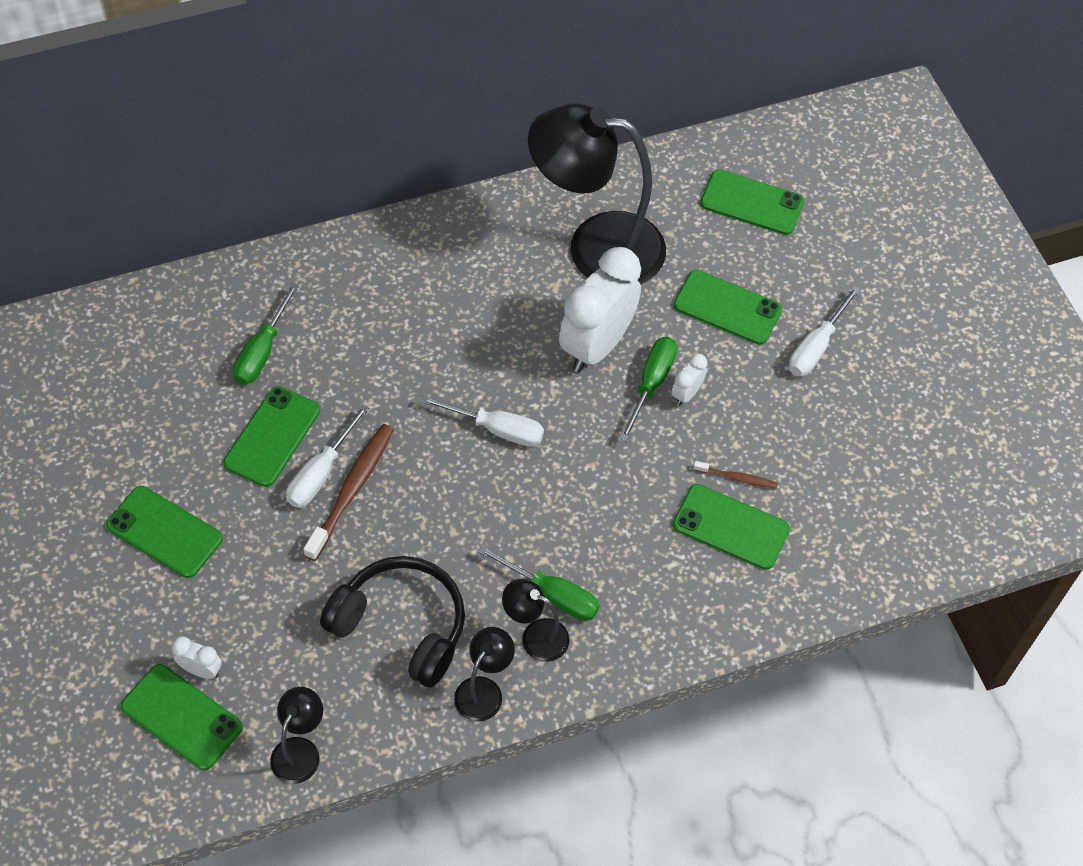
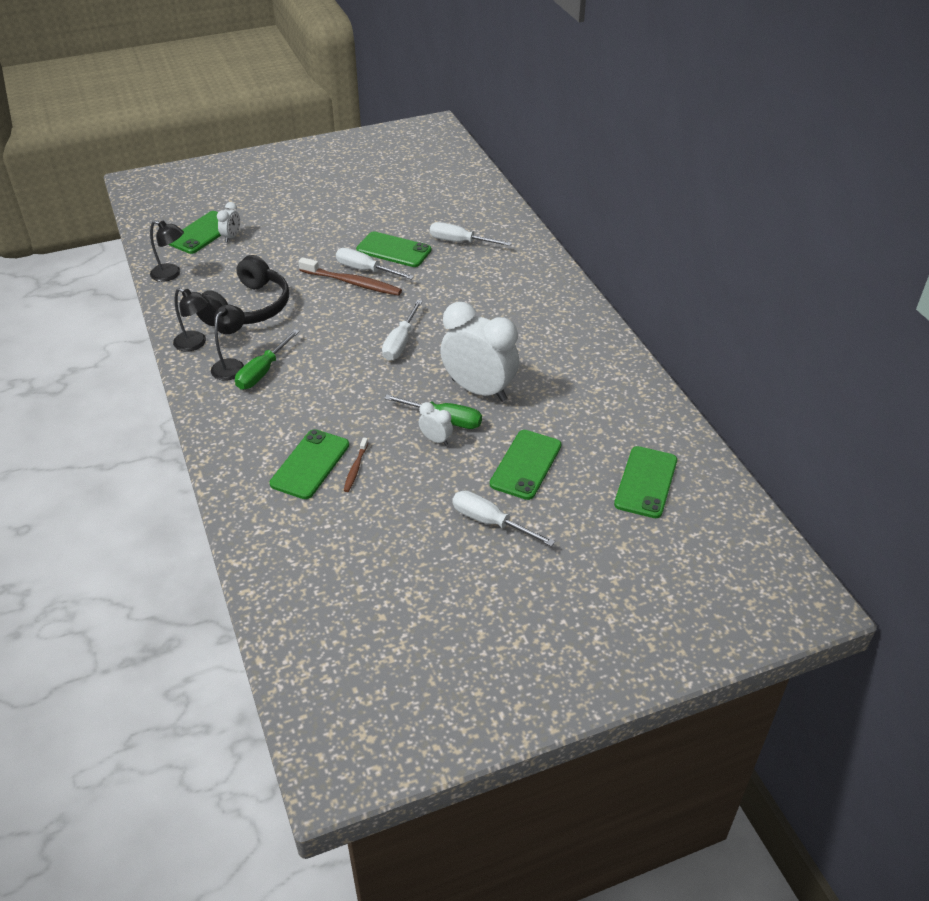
camera: 90 degrees right, 15 degrees down
(164, 532) = (326, 217): green phone -> none
(262, 351) = (460, 242): green screwdriver -> white screwdriver
(596, 247) = (576, 388): black lamp -> none

